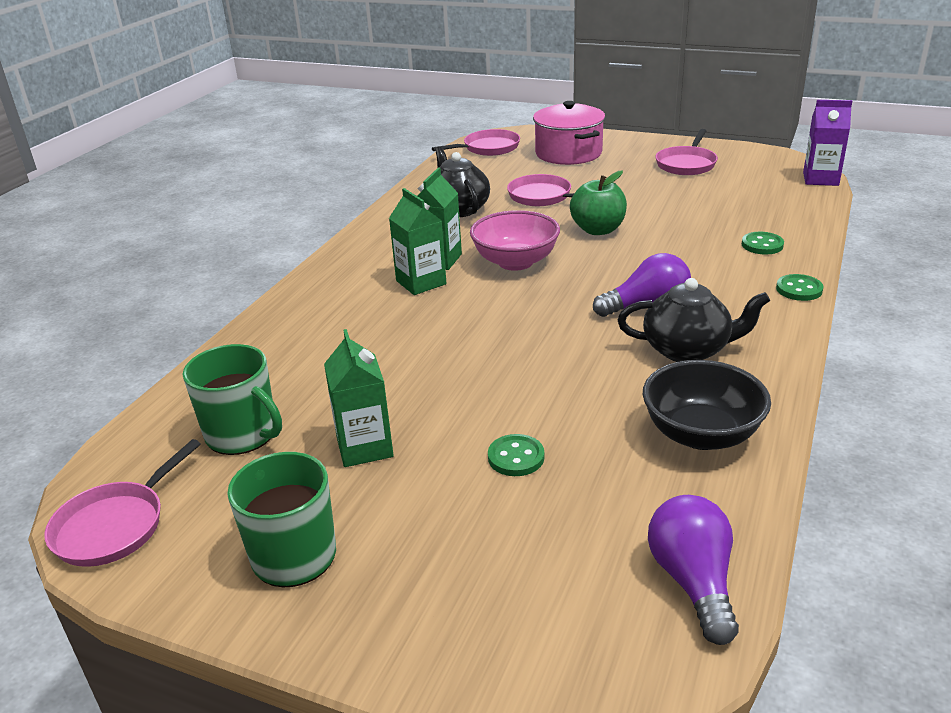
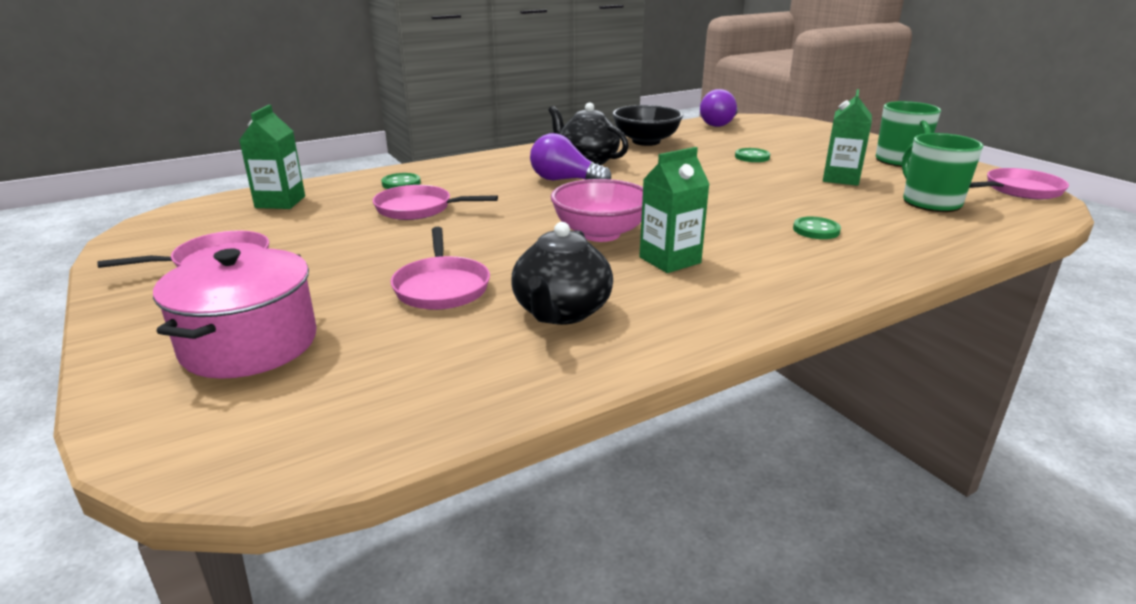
camera: 145 degrees left, 5 degrees down
(421, 282) = (712, 246): green carton -> green carton (280, 202)
(488, 148) = (299, 428): pink pan -> pink pan (418, 209)
(598, 230) = (476, 233): green apple -> none
(799, 289) = (457, 161): green button -> green button (816, 230)
(820, 179) = (202, 204): purple carton -> none

